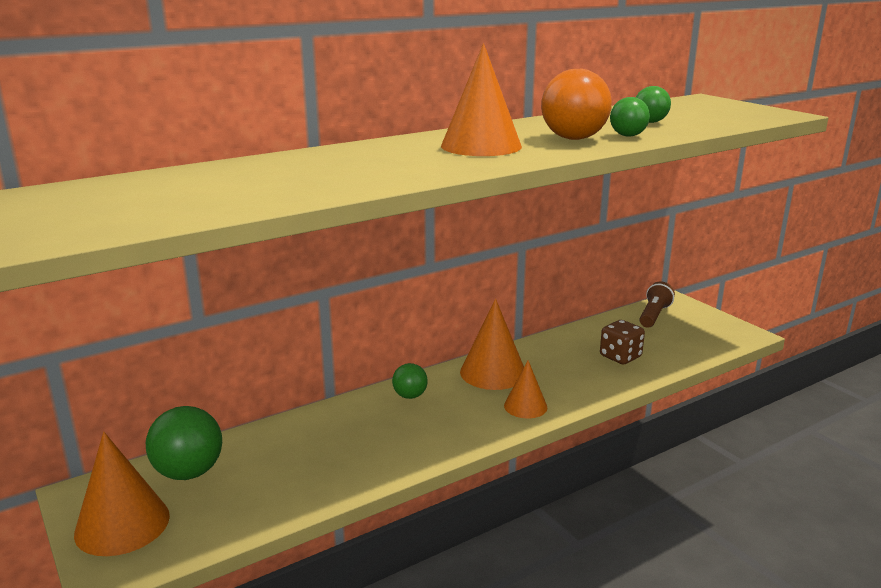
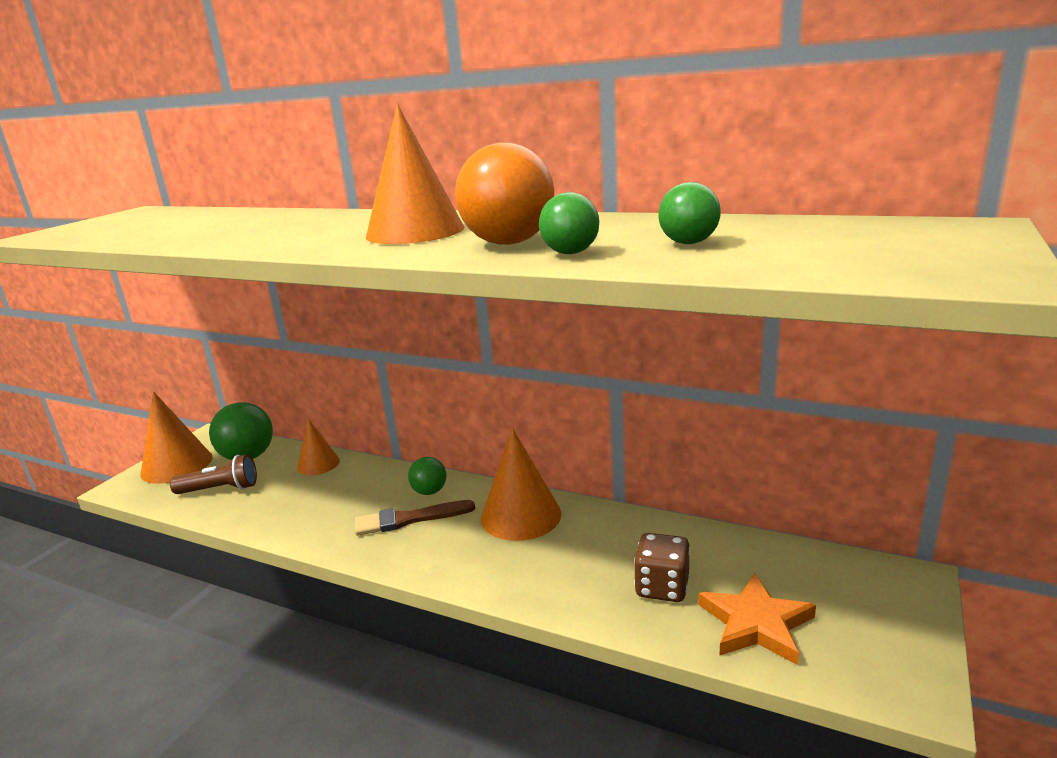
camera: 60 degrees right, 0 degrees up
(439, 414) = (409, 519): none -> brown brush
(525, 406) = (467, 562): orange cone -> orange cone (318, 464)
(654, 315) = (830, 575): brown flashlight -> brown flashlight (220, 489)
(673, 346) = (756, 623): none -> orange star

